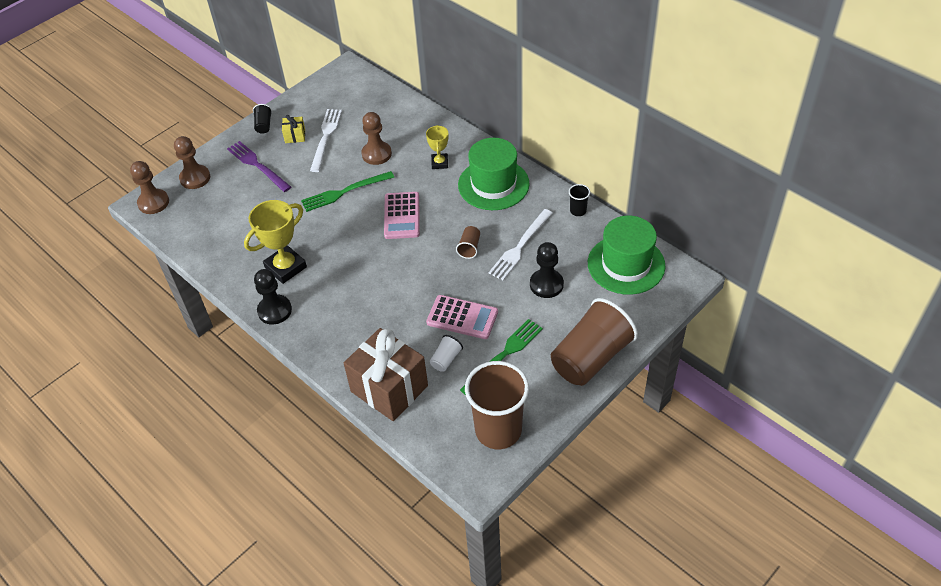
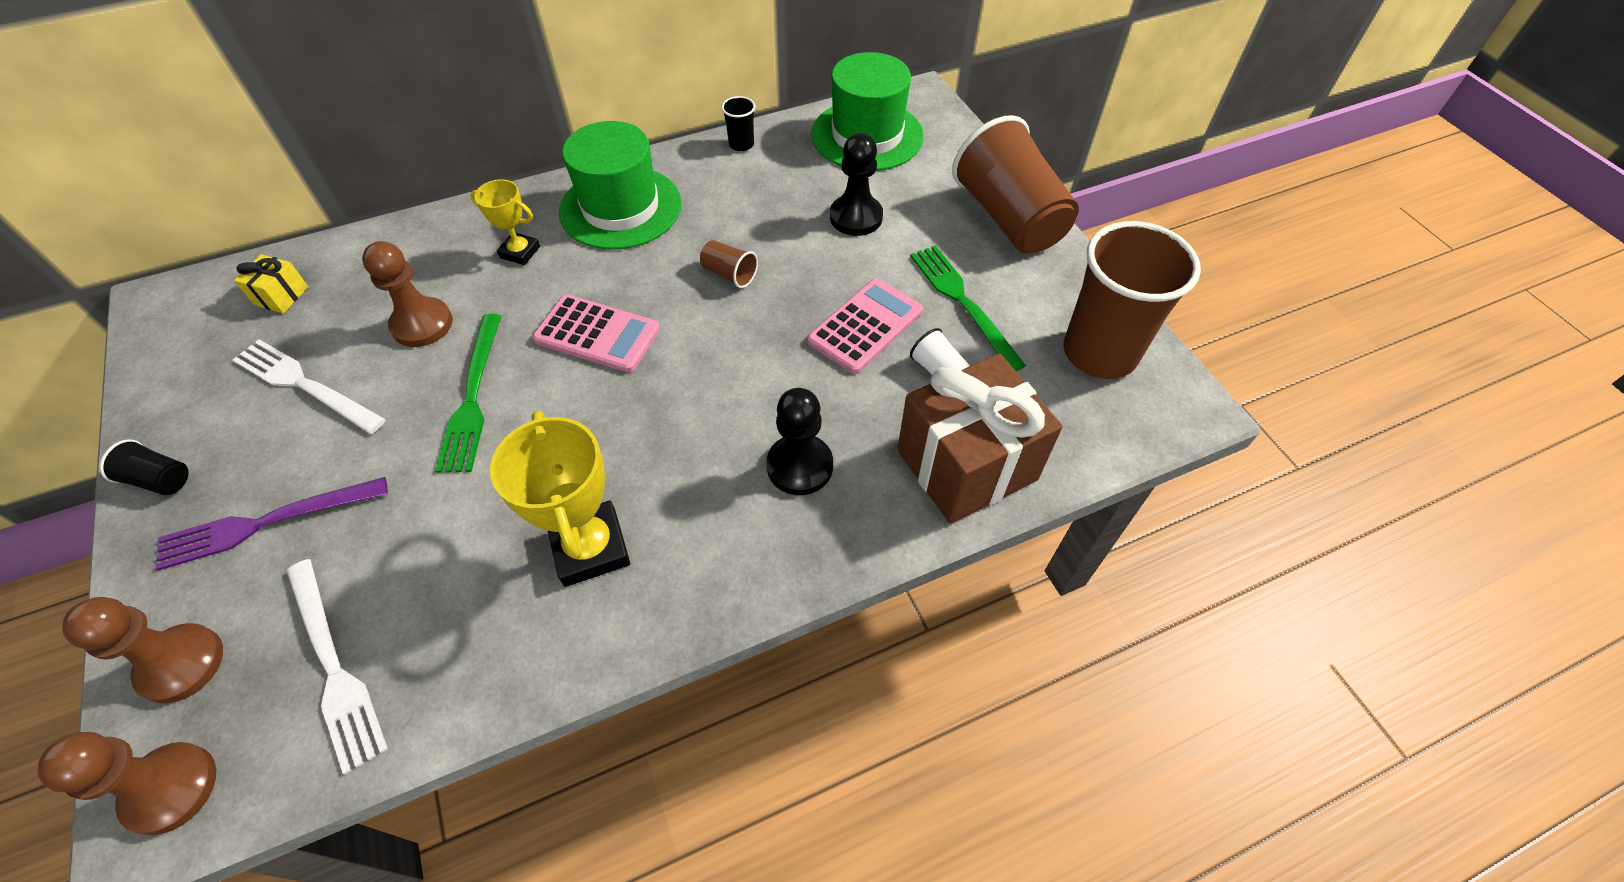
camera: 70 degrees left, 5 degrees up
(274, 310) = (690, 599): black pawn -> black pawn (799, 466)
(295, 136) = (250, 433): yellow gift -> yellow gift (281, 296)
(520, 246) = (766, 220): white fork -> white fork (334, 666)

